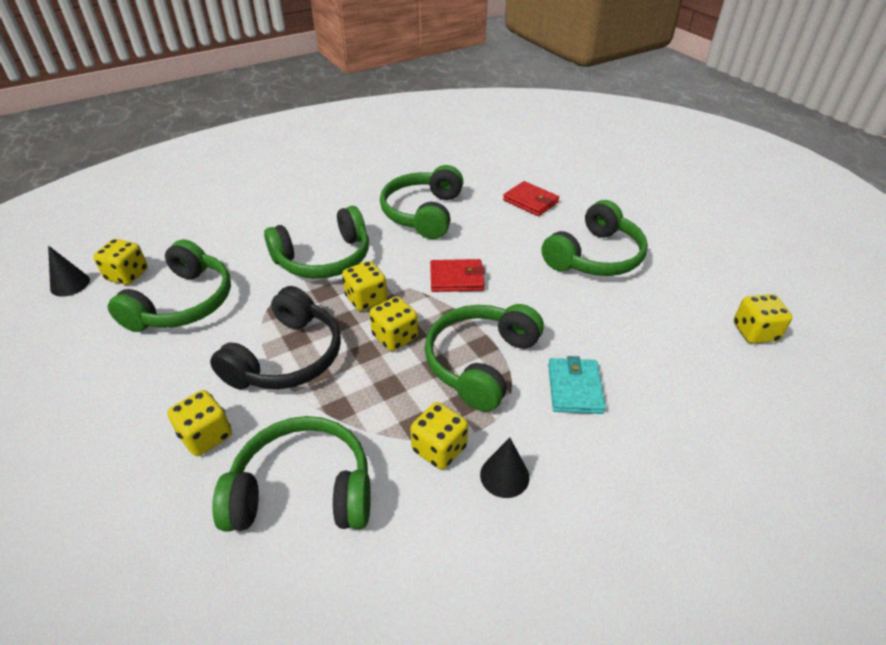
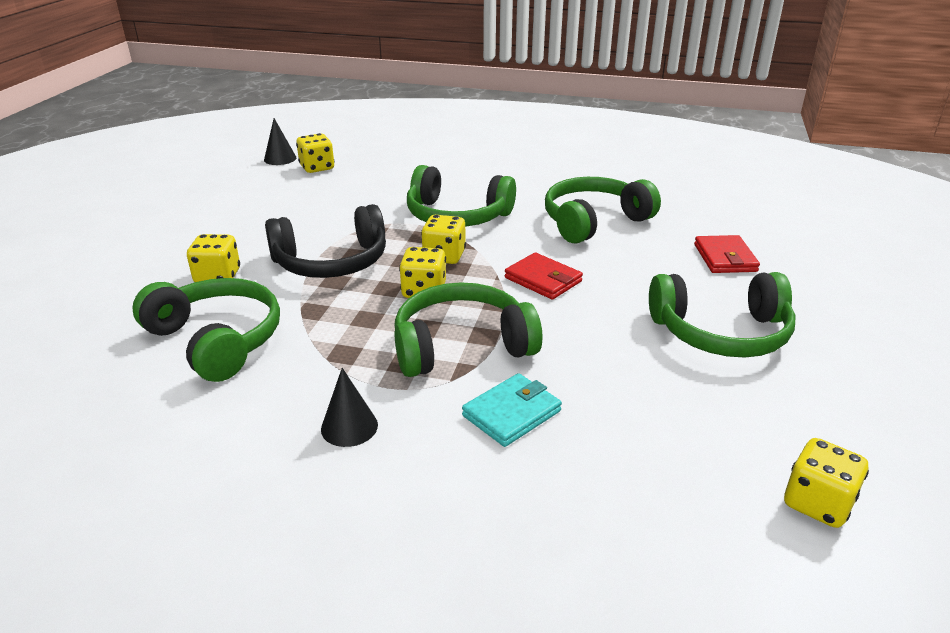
camera: 45 degrees right, 10 degrees down
(183, 303) = (322, 198): green headphones -> none
(439, 448) = (334, 377): yellow dice -> none

